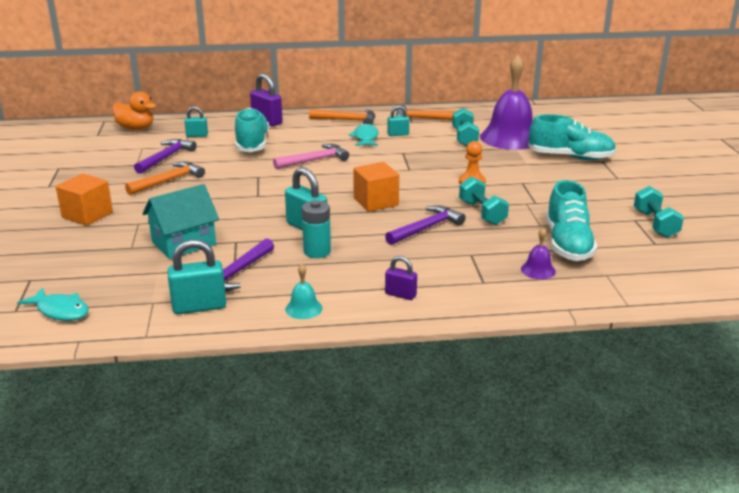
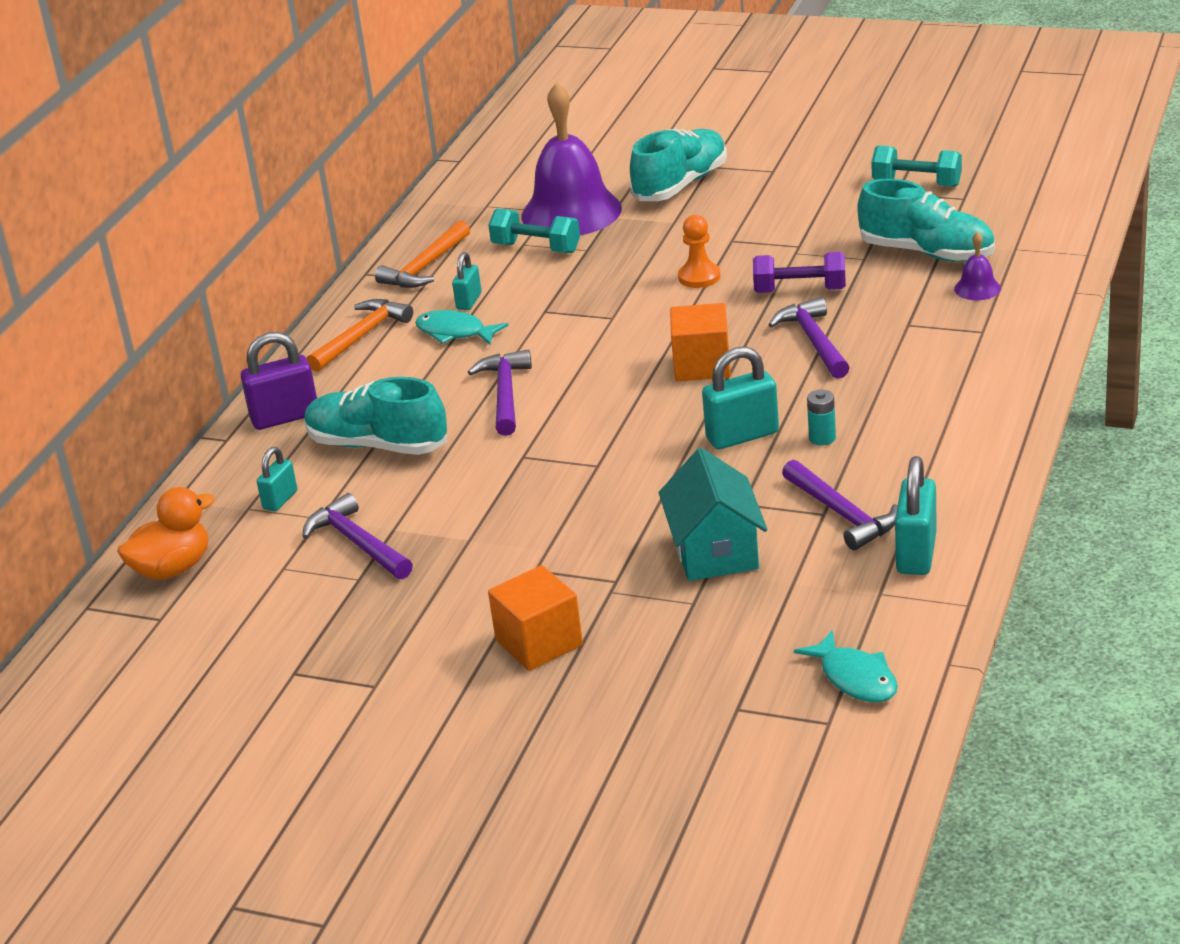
camera: 60 degrees left, 5 degrees up
(60, 311) = (855, 678): turquoise fish -> turquoise fish turned 90 degrees clockwise
(168, 181) = (465, 548): orange hammer -> none
(303, 308) = (969, 471): turquoise bell -> none
(314, 160) = (505, 394): pink hammer -> purple hammer
(317, 251) = (822, 438): turquoise battery -> turquoise battery, size x0.65
(400, 294) = (978, 394): purple padlock -> none
(482, 213) = (800, 290): turquoise dumbbell -> purple dumbbell

